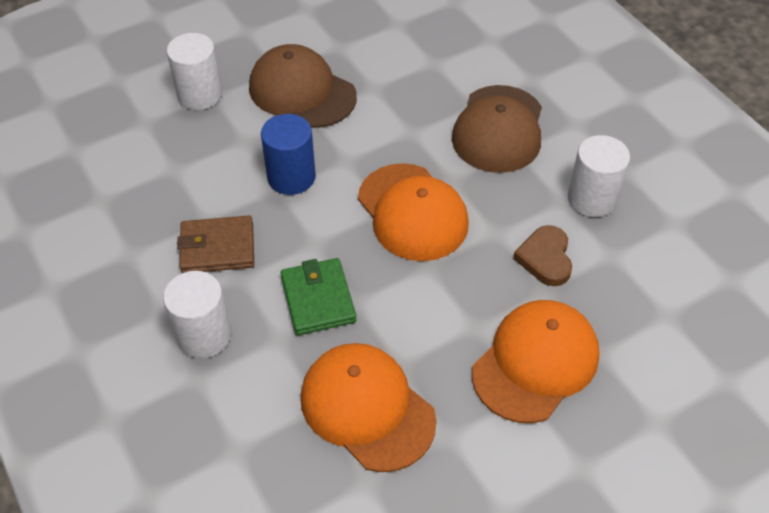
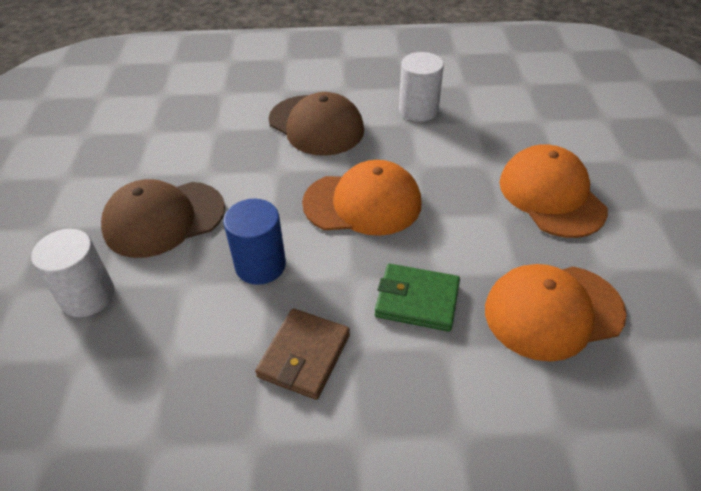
camera: 60 degrees left, 5 degrees down
(204, 335) = (409, 409): white cylinder -> none
(545, 258) = (458, 152): brown heart -> none

